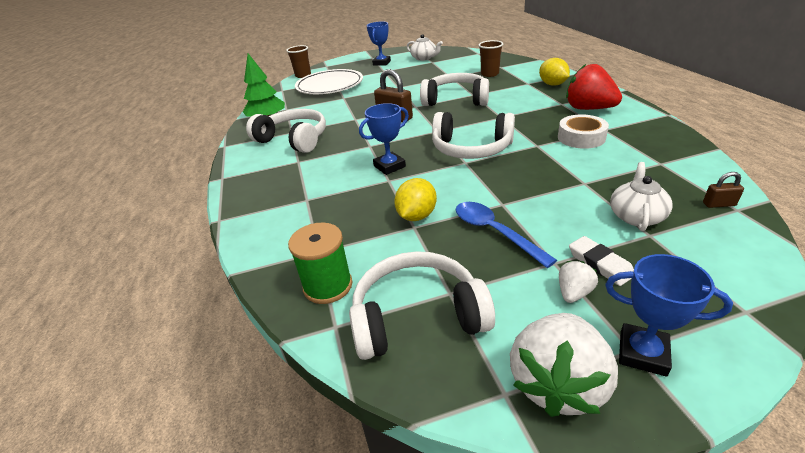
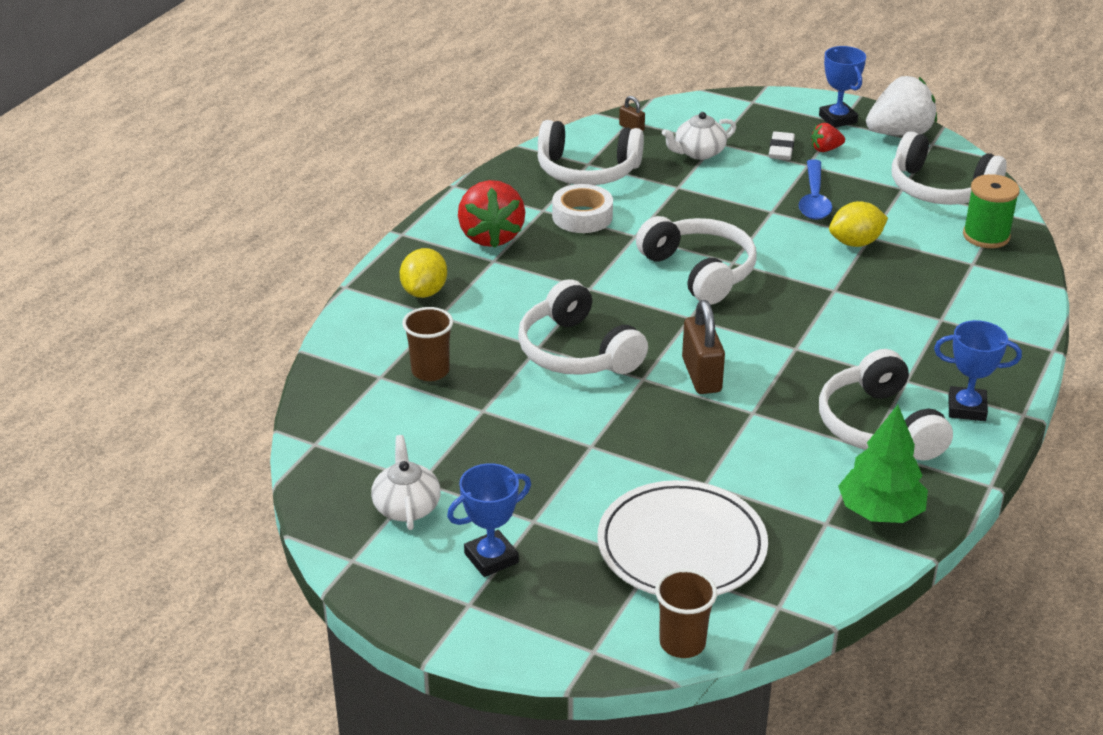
camera: 140 degrees left, 0 degrees up
(389, 166) = (812, 304): blue trophy -> blue trophy (966, 408)
(573, 293) = (825, 149): white strawberry -> red strawberry
(647, 159) = (587, 171): none -> white headphones

